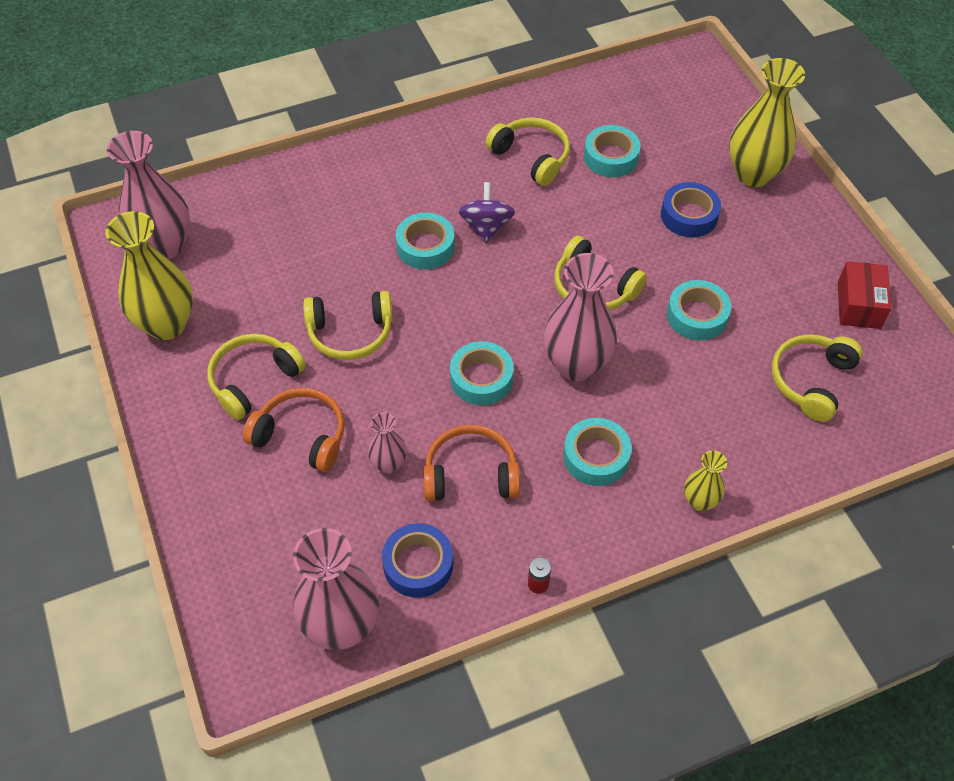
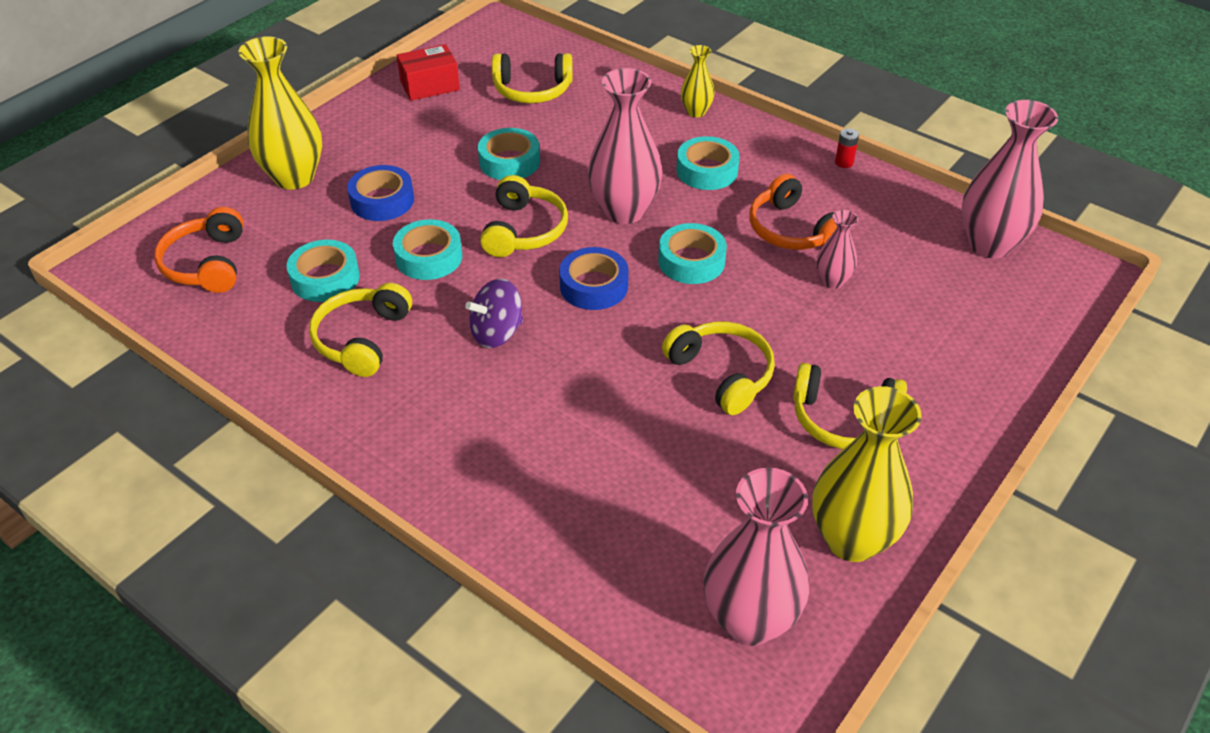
camera: 120 degrees left, 10 degrees down
(301, 436) = (865, 350): orange headphones -> orange headphones (207, 264)
(418, 564) = (898, 226): blue tape -> blue tape (594, 286)
(425, 247) = (561, 368): turquoise tape -> turquoise tape (429, 257)

